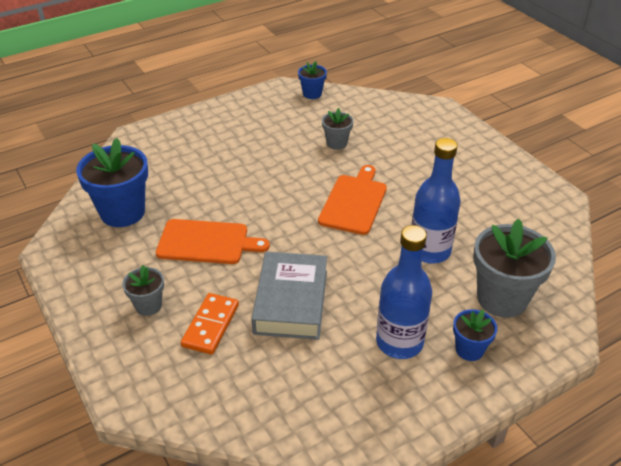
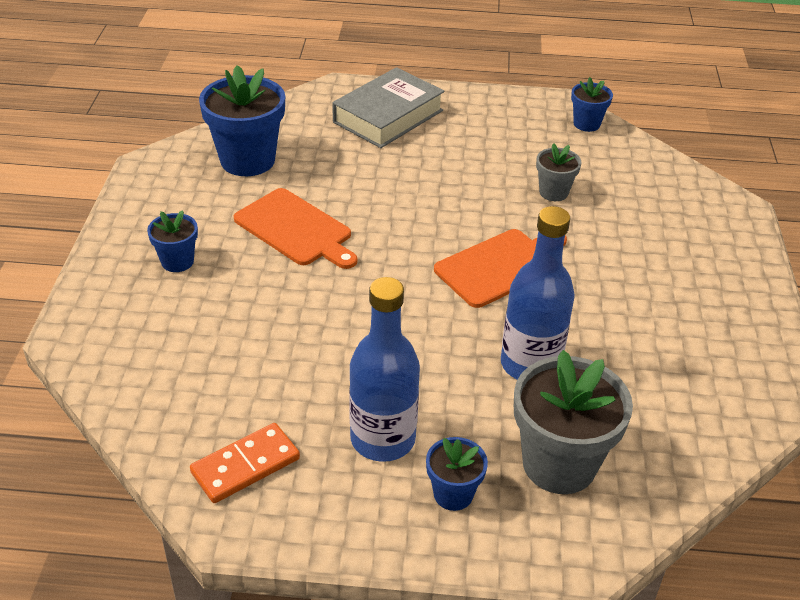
camera: 35 degrees right, 0 degrees up
(148, 305) = (177, 261): grey flower pot -> blue flower pot
(210, 325) = (213, 312): orange domino -> orange domino (245, 465)
(291, 301) = (315, 333): grey book -> grey book (388, 116)

